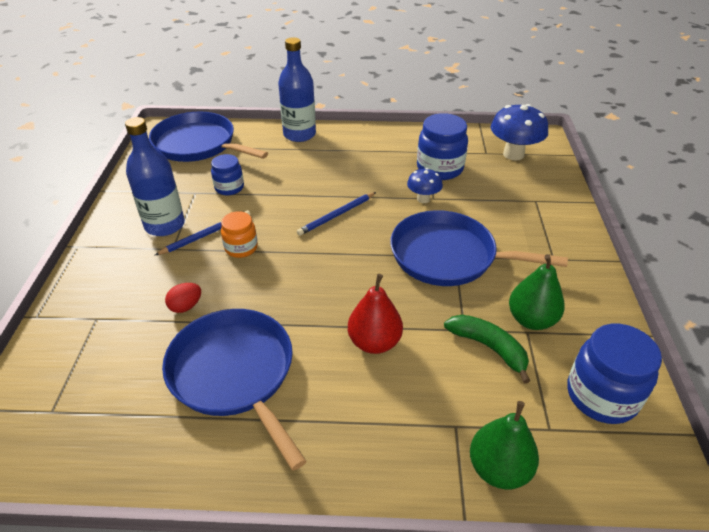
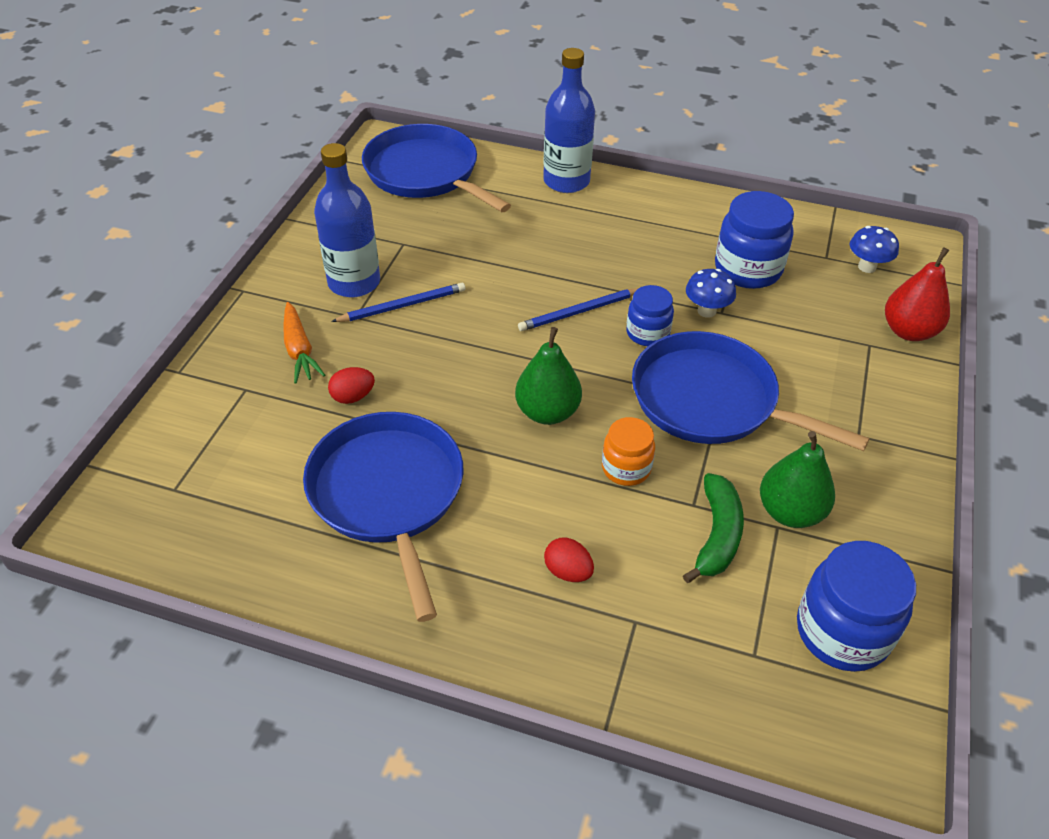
camera: 15 degrees right, 5 degrees up
(134, 280) = (299, 350): none -> orange carrot
(229, 188) = (449, 245): blue jar -> blue jar (647, 333)
(241, 248) = (441, 333): orange jar -> orange jar (626, 468)
(374, 342) = (570, 494): red pear -> red pear (908, 331)
(392, 400) = (568, 571): none -> red egg
(489, 348) = (717, 535): green banana -> green banana turned 45 degrees clockwise
(499, 469) = (669, 684): green pear -> green pear (547, 412)
(513, 154) = (867, 267): blue mushroom -> blue mushroom, size x0.57

